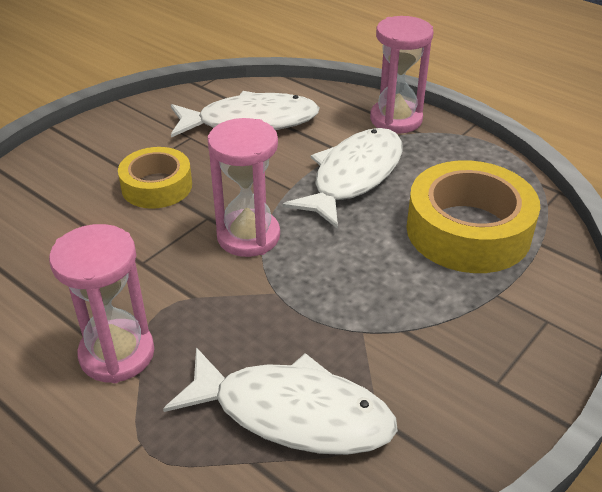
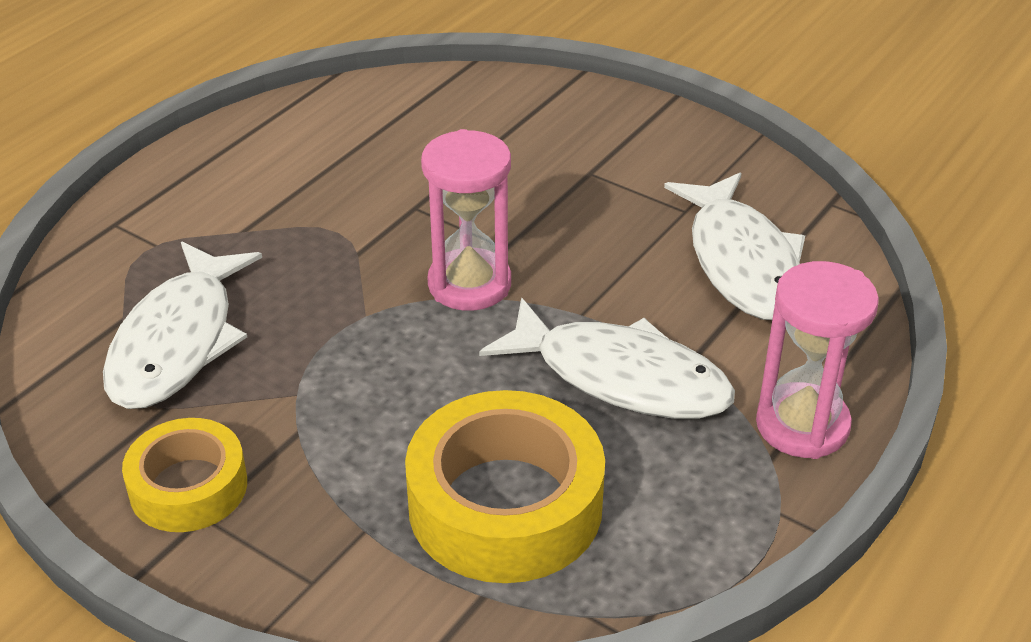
camera: 85 degrees right, 0 degrees up
(117, 354) = (271, 212): pink hourglass -> none
(157, 186) = (562, 197): yellow tape -> yellow tape (188, 487)

